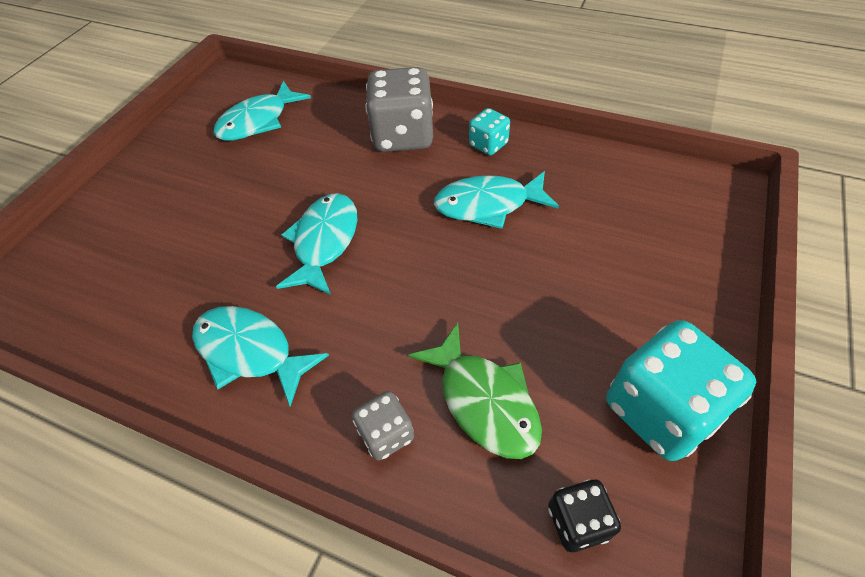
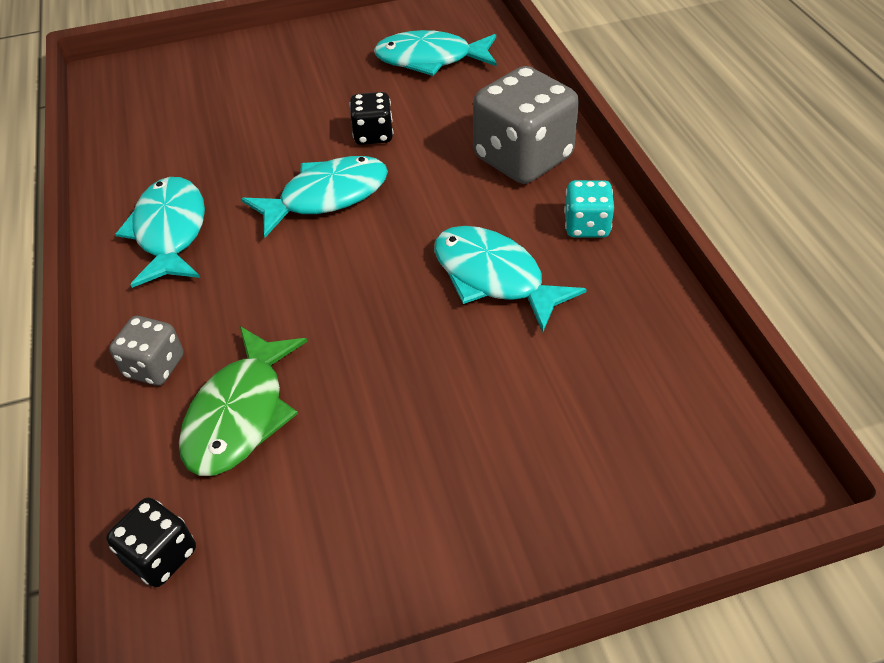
camera: 50 degrees right, 5 degrees down
(294, 186) = (373, 135): none -> black dice
(660, 409) = (342, 566): turquoise dice -> none

